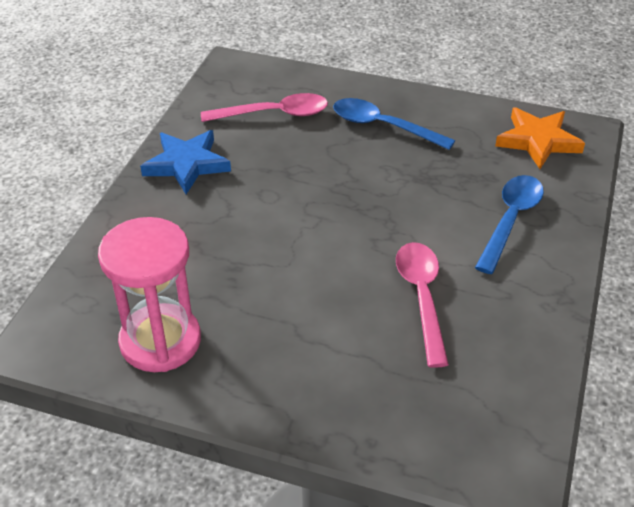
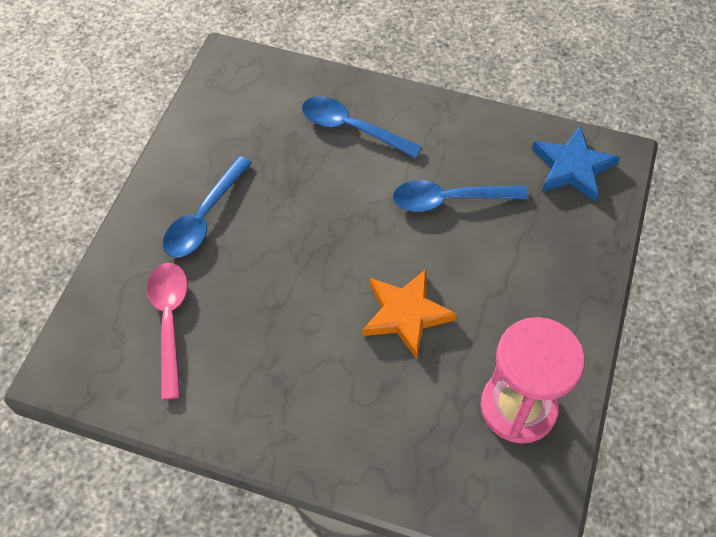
camera: 90 degrees left, 15 degrees up
(187, 164) = (256, 408): blue star -> blue star (572, 167)
(422, 297) = (449, 200): pink spoon -> blue spoon
(538, 141) = (240, 95): orange star -> orange star (406, 314)

